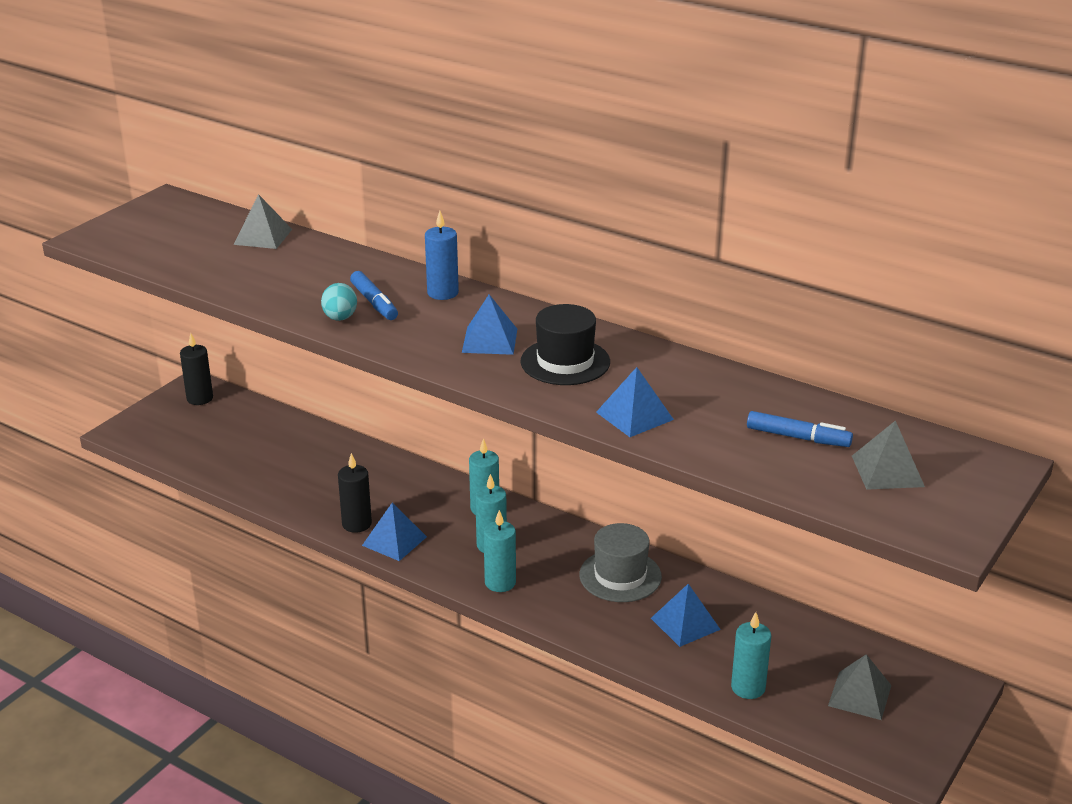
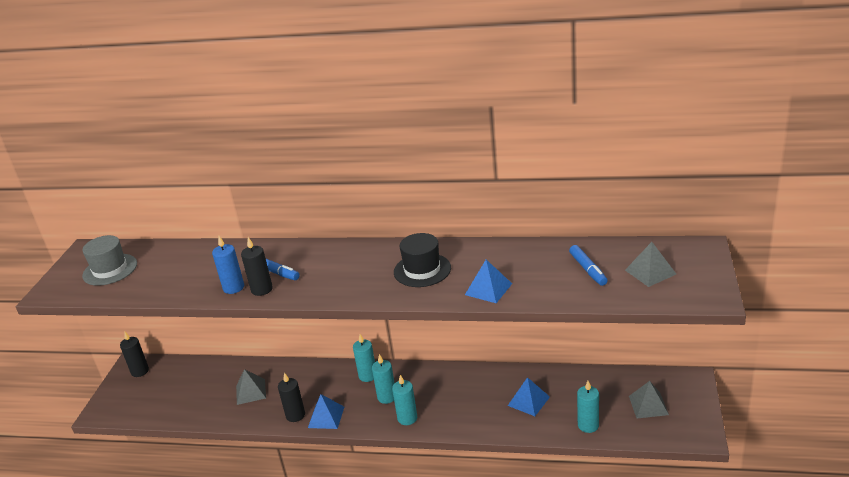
camera: 20 degrees left, 0 degrees up
(263, 236) = (170, 253): grey pyramid -> grey pyramid (251, 391)
(340, 318) = (262, 289): turquoise egg -> black candle
(442, 293) = (315, 252): blue candle -> blue candle (233, 288)
(489, 340) = (366, 272): blue pyramid -> none
(620, 576) = (473, 386): grey hat -> grey hat (110, 269)
(797, 437) = (588, 269): blue marker -> blue marker turned 75 degrees clockwise

